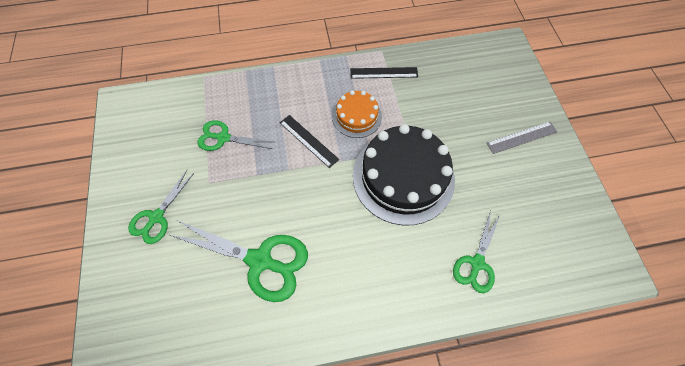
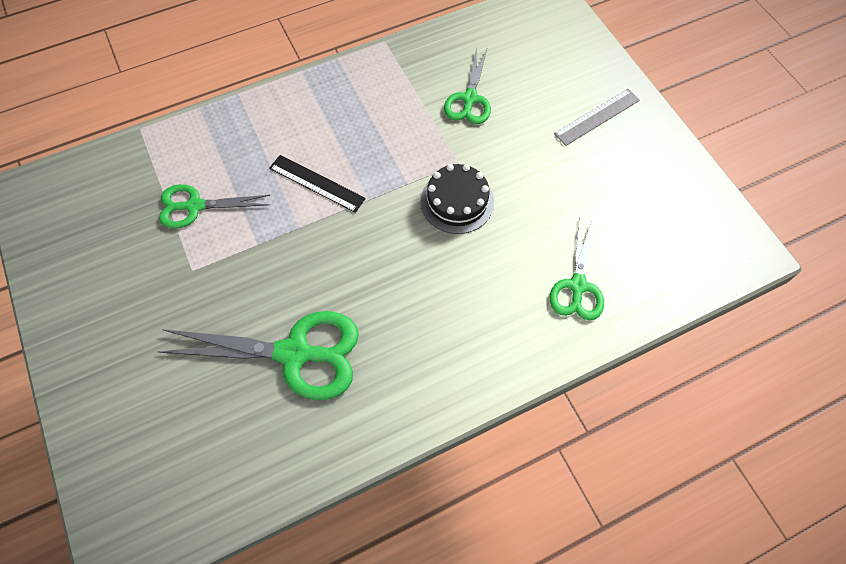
camera: 15 degrees left, 0 degrees up
(156, 217) = (131, 333): green scissors -> green scissors (469, 99)
(357, 116) = (374, 136): orange cake -> none
(384, 73) = (396, 71): black ruler -> none
(403, 177) = (457, 201): black cake -> black cake, size x0.53

